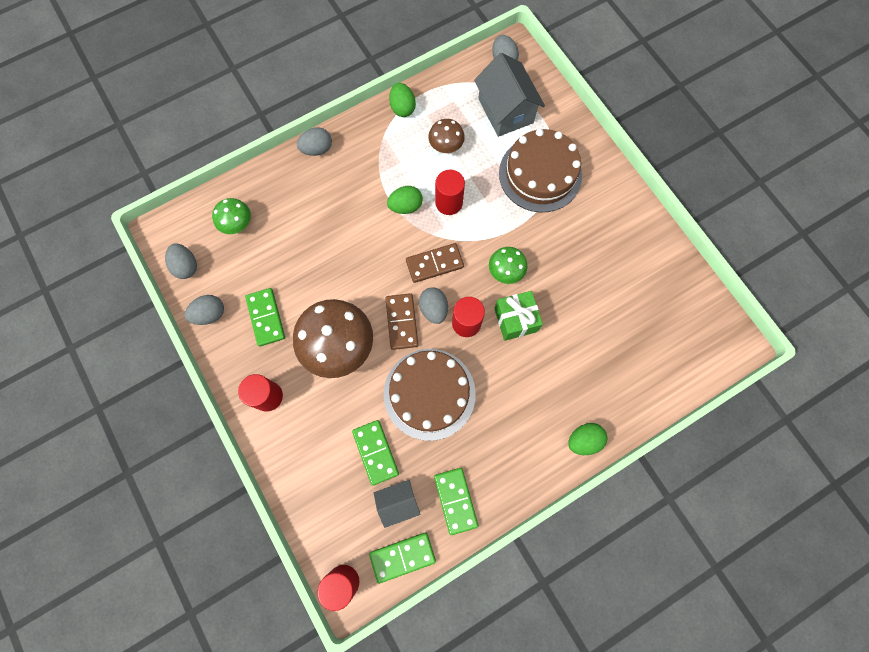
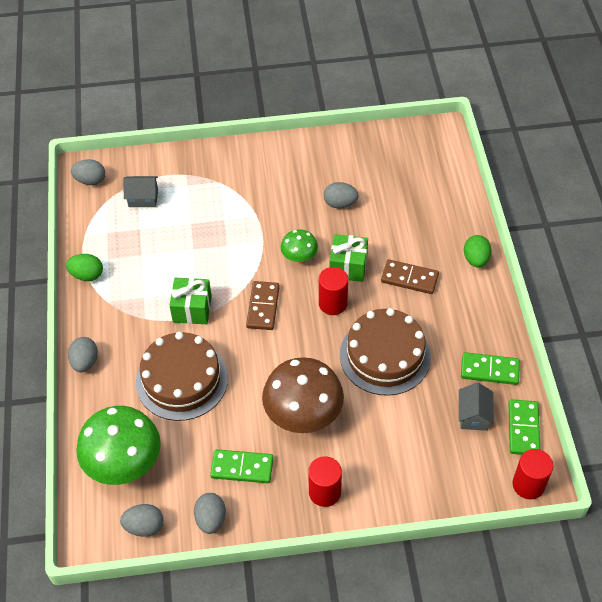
camera: 65 degrees left, 20 degrees down
(237, 223) = (124, 462): green mushroom -> green mushroom, size x1.95
(375, 452) = (420, 417): green domino -> none
(402, 322) = (306, 353): brown domino -> brown domino (409, 278)
(405, 206) = (192, 309): green egg -> green gift
(433, 309) = (306, 323): grey egg -> grey egg (340, 203)
(446, 145) = (149, 255): brown mushroom -> none
(449, 203) = (208, 274): red cylinder -> none
(505, 111) = (143, 198): grey house -> grey house, size x0.58
(540, 174) = (221, 197): brown cake -> brown cake (182, 379)

